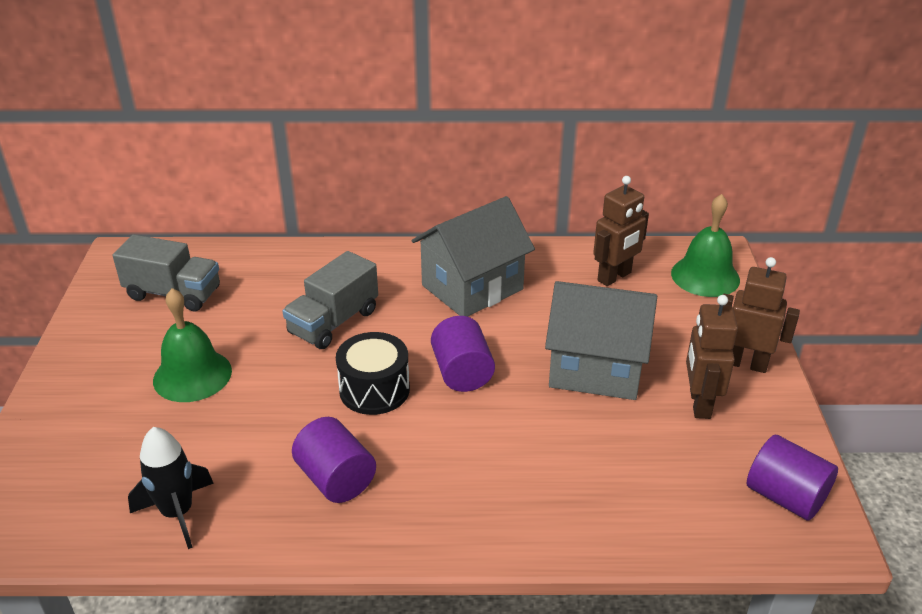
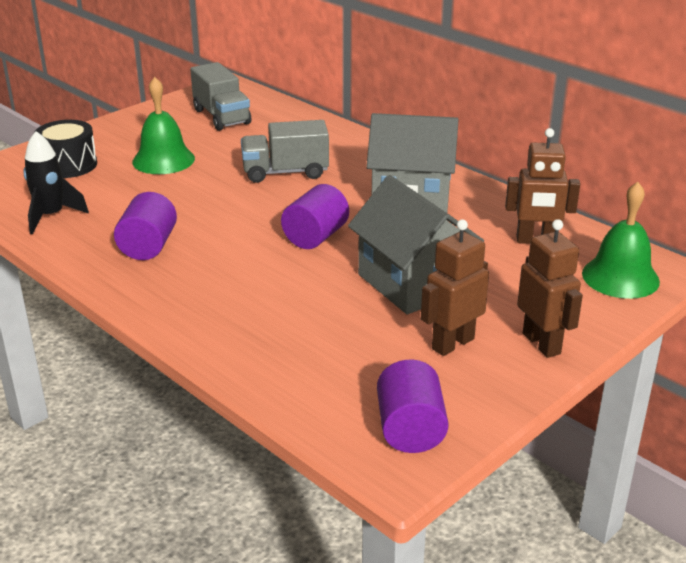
camera: 45 degrees right, 5 degrees down
(374, 390) = (246, 217): black drum -> black drum (68, 165)

